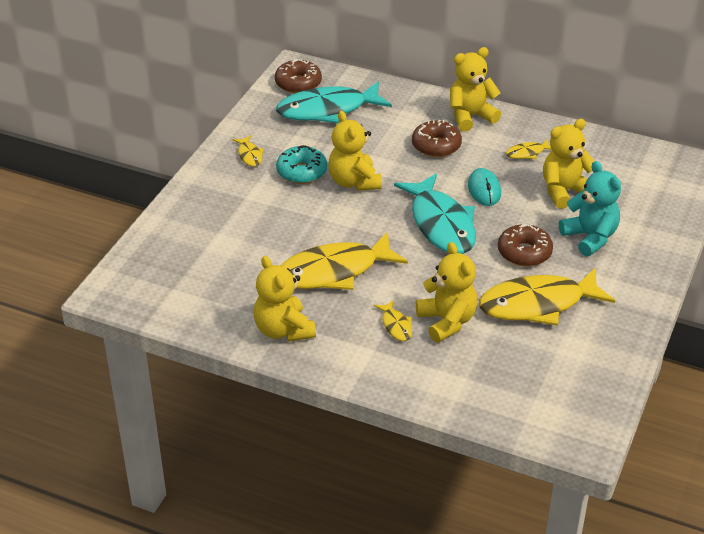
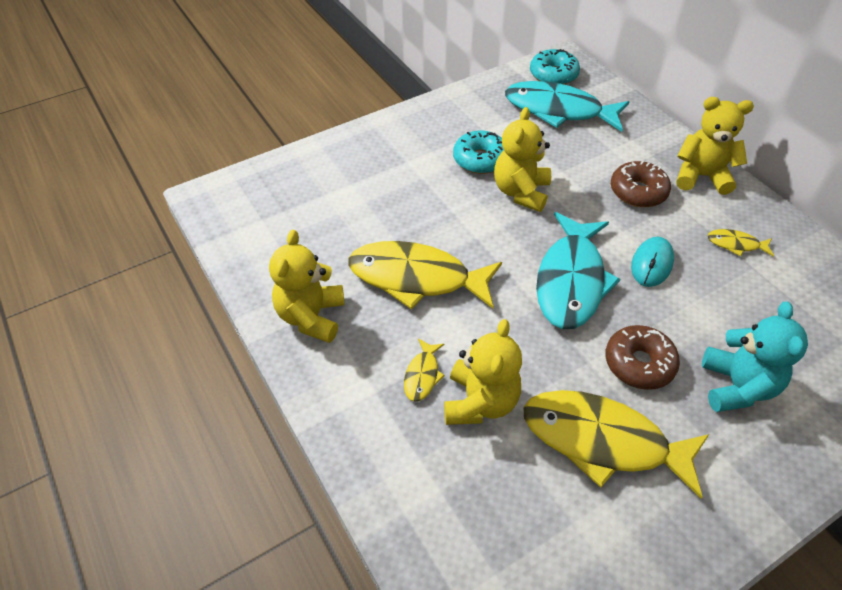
camera: 35 degrees right, 10 degrees up
(249, 155) = (448, 123): yellow fish -> none
(298, 83) = (553, 75): brown donut -> turquoise donut
(564, 191) = (747, 311): yellow teddy bear -> none

